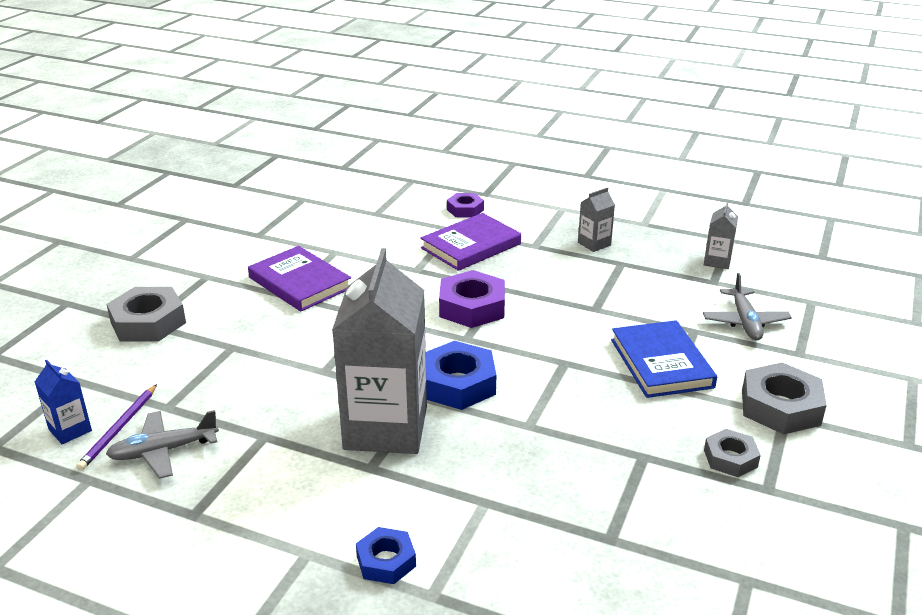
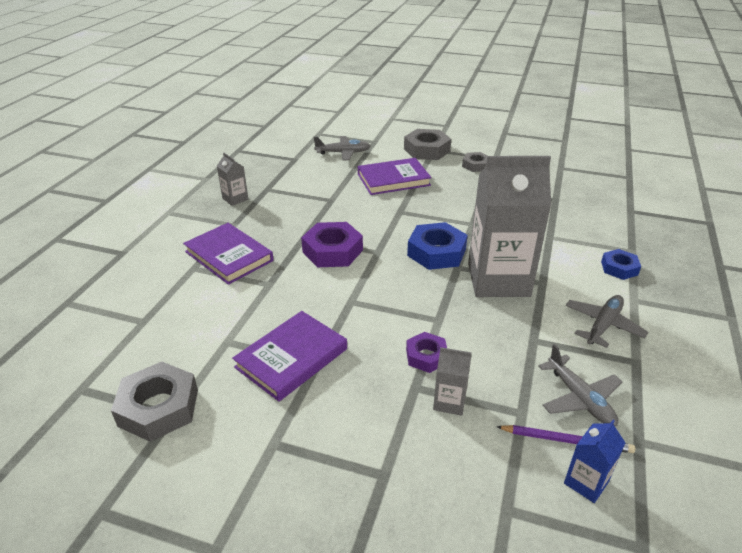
camera: 95 degrees left, 5 degrees up
(148, 322) = (381, 474): grey nut -> grey nut (158, 407)
(266, 503) = (603, 325): none -> grey plane
(465, 210) = (153, 263): purple nut -> purple nut (426, 356)
(661, 363) = (393, 179): blue book -> purple book
(717, 261) = (268, 156): grey carton -> grey carton (449, 402)

